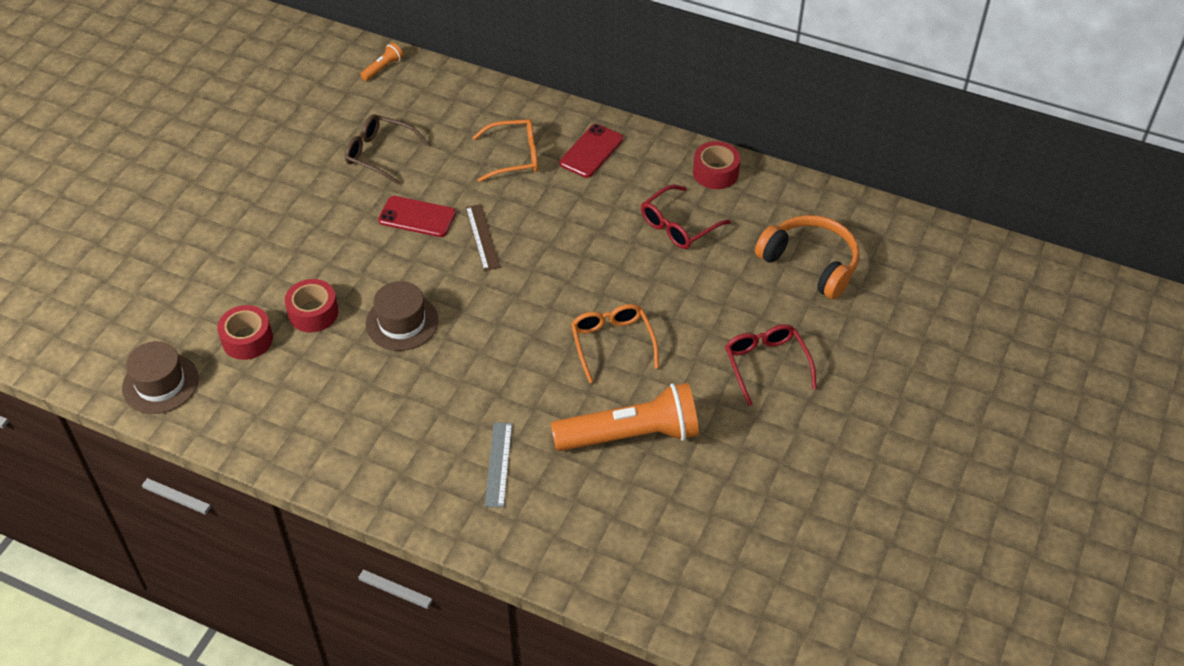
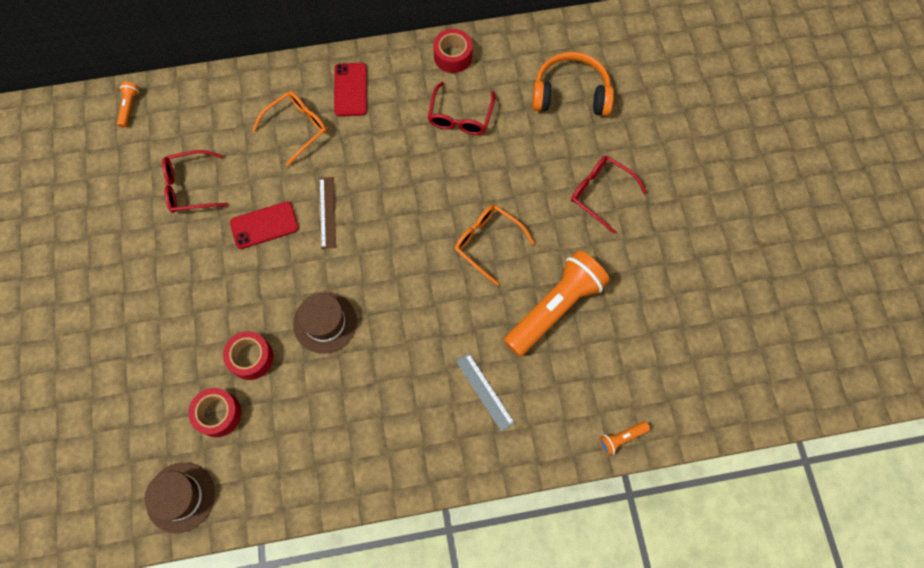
camera: 35 degrees left, 20 degrees up
(379, 153) = (189, 187): brown glasses -> red glasses
(482, 237) = (327, 212): brown ruler -> brown ruler turned 45 degrees clockwise
(598, 586) = (621, 438): none -> orange flashlight

